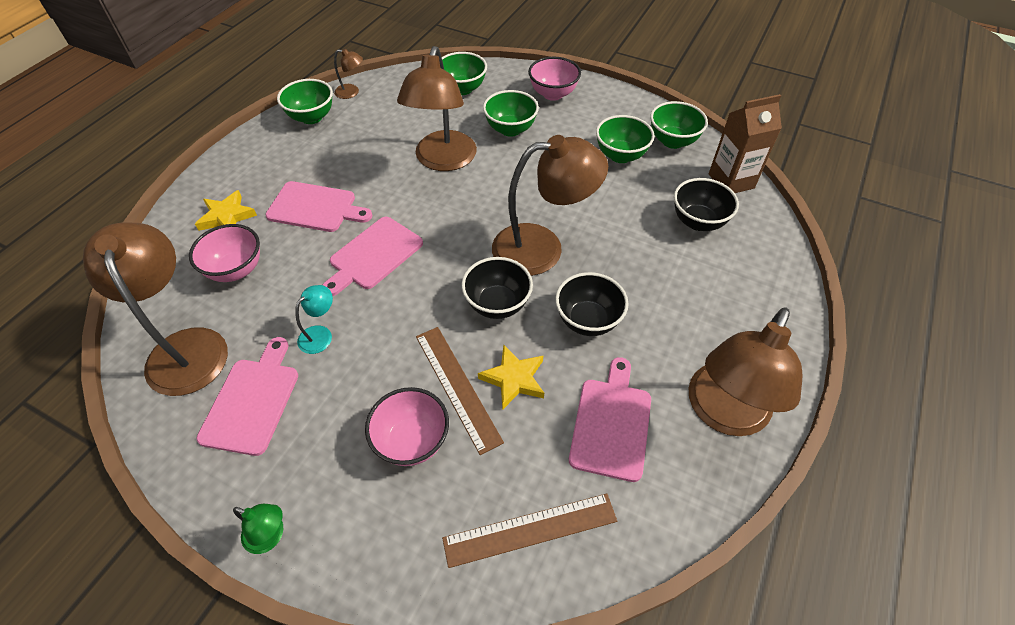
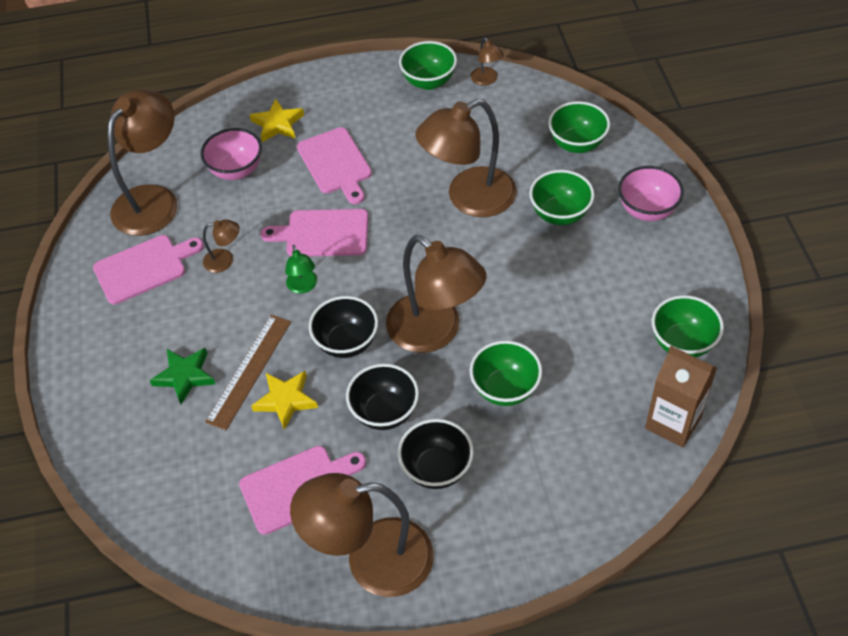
camera: 55 degrees right, 0 degrees up
(270, 536) = (64, 353): green lamp -> green lamp (303, 287)
(320, 334) = (225, 260): turquoise lamp -> brown lamp
(412, 441) = (185, 376): pink bowl -> green star
(530, 530) = (172, 490): brown ruler -> none
(620, 155) = (614, 315): green bowl -> green bowl (505, 389)
(698, 222) = (583, 426): black bowl -> black bowl (436, 469)

